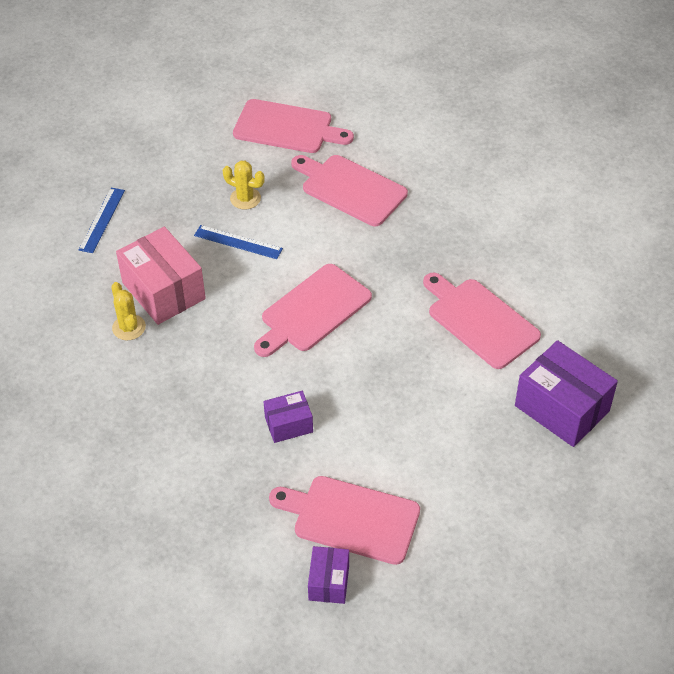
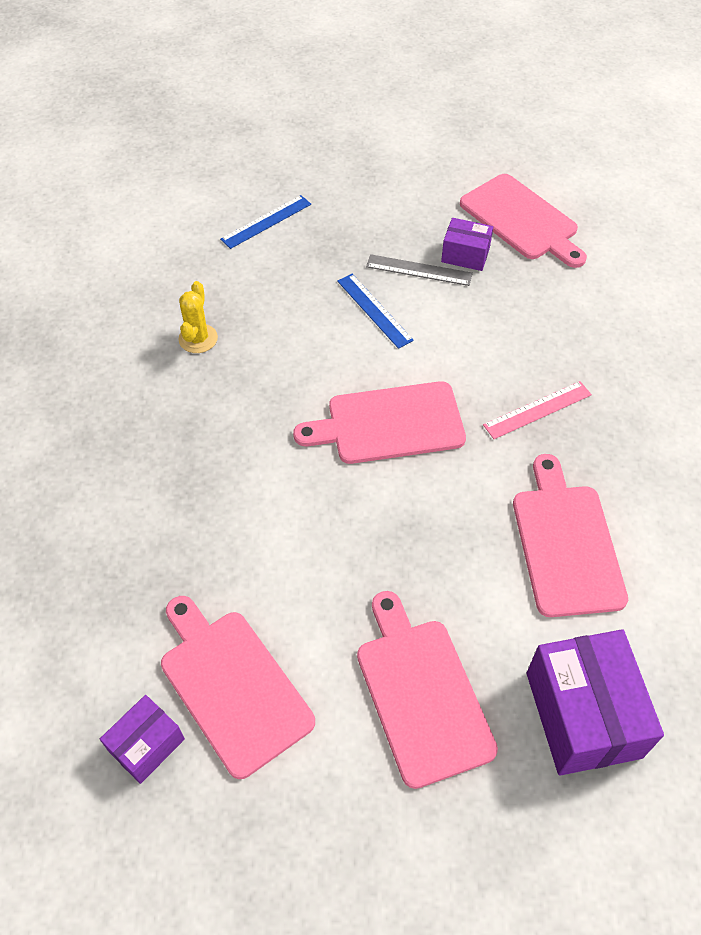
camera: 35 degrees right, 5 degrees up
(163, 291) = (261, 320): pink box -> none
(245, 198) = (419, 270): yellow cactus -> grey ruler
(288, 424) = (260, 533): purple box -> purple box (465, 255)
(350, 189) = (537, 315): pink cutting board -> pink cutting board (421, 694)
(400, 250) = (537, 410): none -> pink ruler

